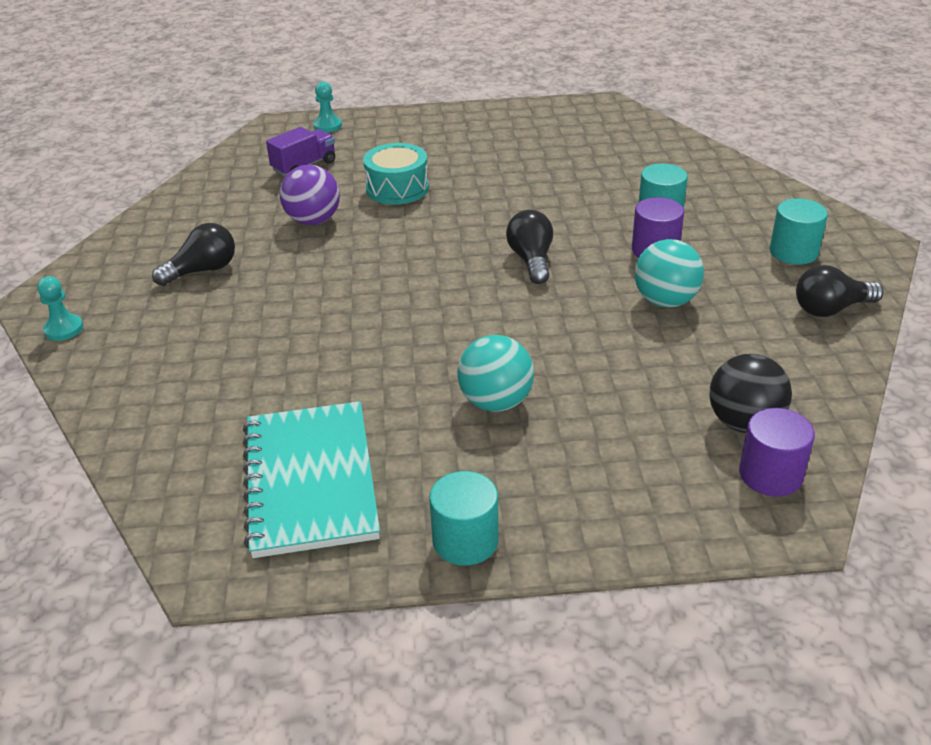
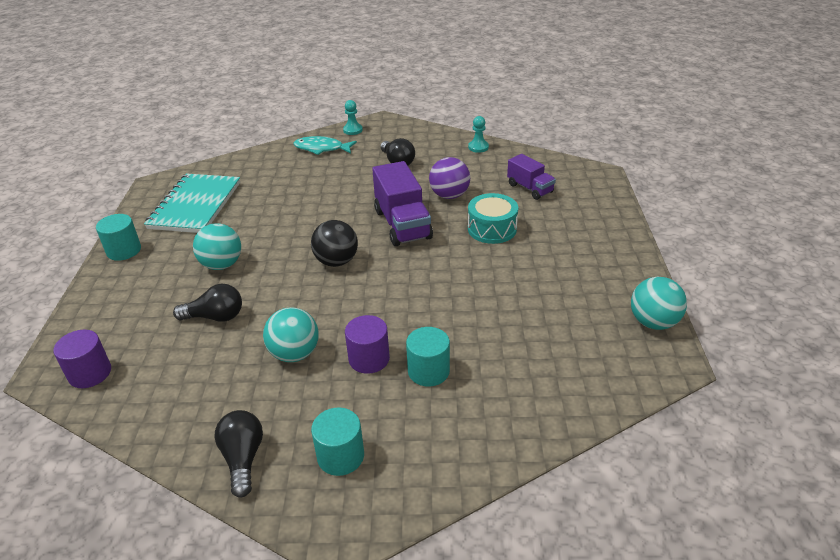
camera: 95 degrees right, 0 degrees up
(126, 356) = (322, 148): none -> turquoise fish
(311, 480) = (195, 205): turquoise notebook -> turquoise notebook turned 75 degrees counterclockwise
(327, 126) = (600, 195): turquoise pawn -> turquoise pawn (478, 147)
(385, 251) = (402, 224): none -> purple truck
(531, 260) = (373, 289): black light bulb -> black light bulb (215, 317)
(553, 109) = (653, 322): none -> turquoise ball
(744, 423) = (142, 370): black ball -> black ball (336, 261)

